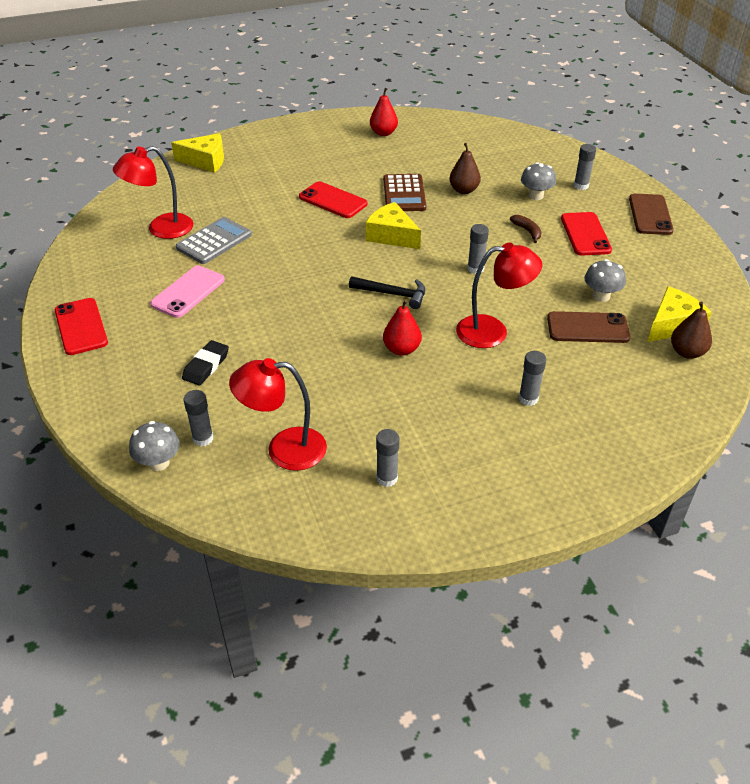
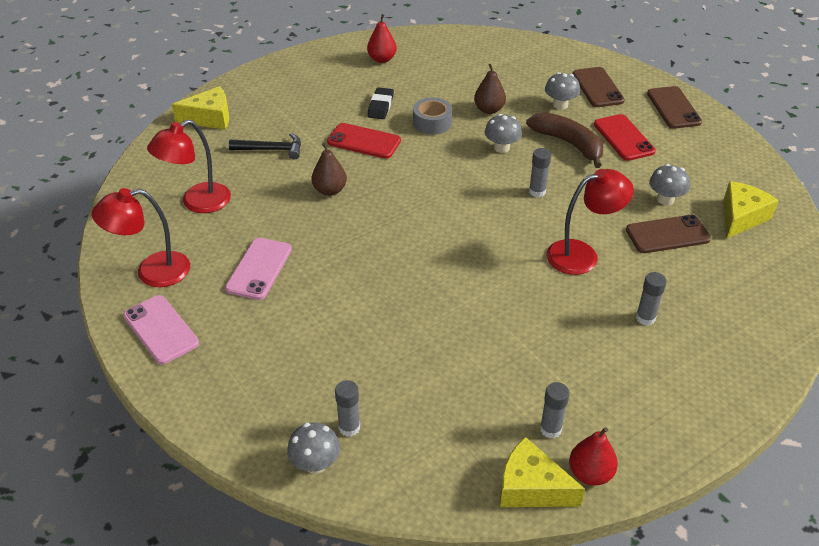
camera: 15 degrees left, 0 degrees up
(81, 327) = (161, 329): red phone -> pink phone
(206, 366) = (316, 347): black eraser -> black eraser (380, 106)
(214, 241) = (260, 207): grey calculator -> none
(284, 449) = (436, 421): red lamp -> red lamp (152, 272)
(391, 236) = (440, 170): yellow cheese -> yellow cheese (531, 487)
(393, 294) = (469, 233): black hammer -> black hammer (271, 149)
(401, 349) = (504, 290): red pear -> red pear (590, 474)
(404, 194) = (432, 122): brown calculator -> grey tape
(460, 225) = (501, 148): none -> grey mushroom
(527, 231) = (568, 143): brown banana -> brown banana, size x2.04
(581, 186) = (597, 88): grey glue stick -> brown phone
(687, 352) = (765, 242): brown pear -> brown pear (330, 190)

